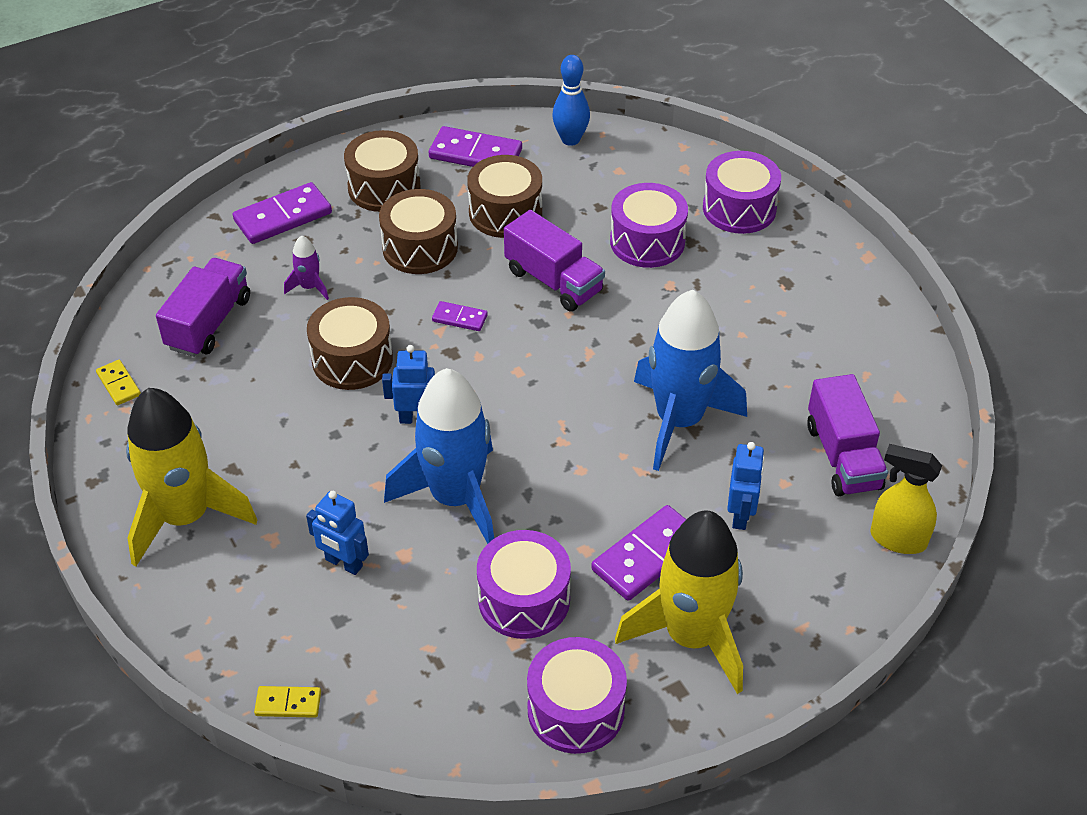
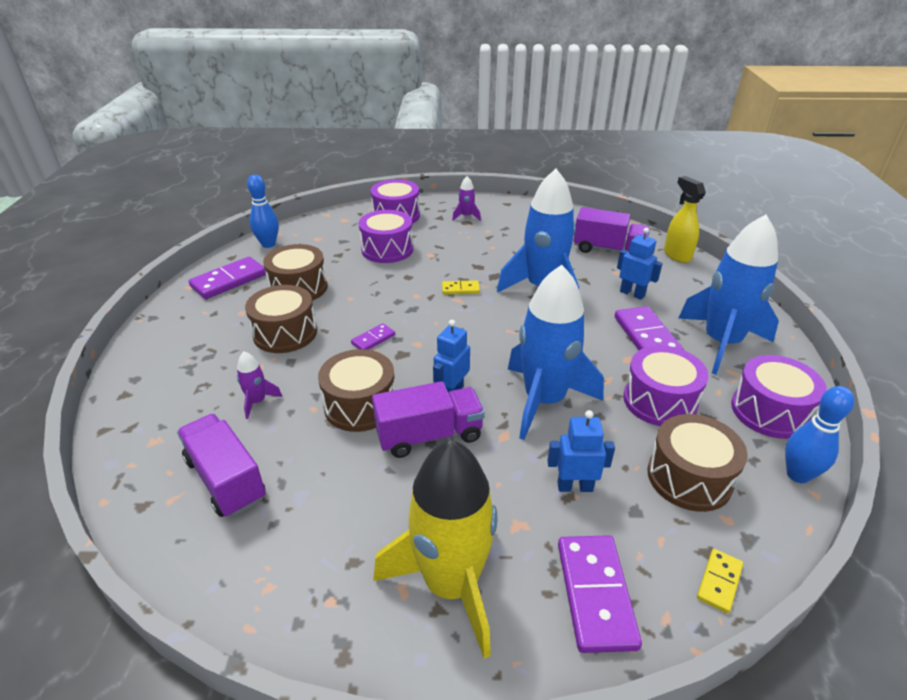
camera: 60 degrees left, 10 degrees down
(118, 384) = (230, 581): yellow domino -> yellow domino (460, 289)
(283, 217) = (161, 389): purple domino -> purple domino (595, 594)
(343, 563) = (574, 486): blue robot -> blue robot turned 150 degrees counterclockwise
(384, 187) = (204, 328): brown drum -> brown drum (689, 477)
(476, 750) = (798, 475): none -> blue bowling pin
(553, 281) = (382, 291): purple truck -> purple truck (429, 435)
(691, 636) = (721, 343): yellow rocket -> blue rocket
(801, 275) = (466, 216): none -> purple rocket
(897, 539) = (677, 255): yellow spray bottle -> yellow spray bottle turned 105 degrees clockwise

